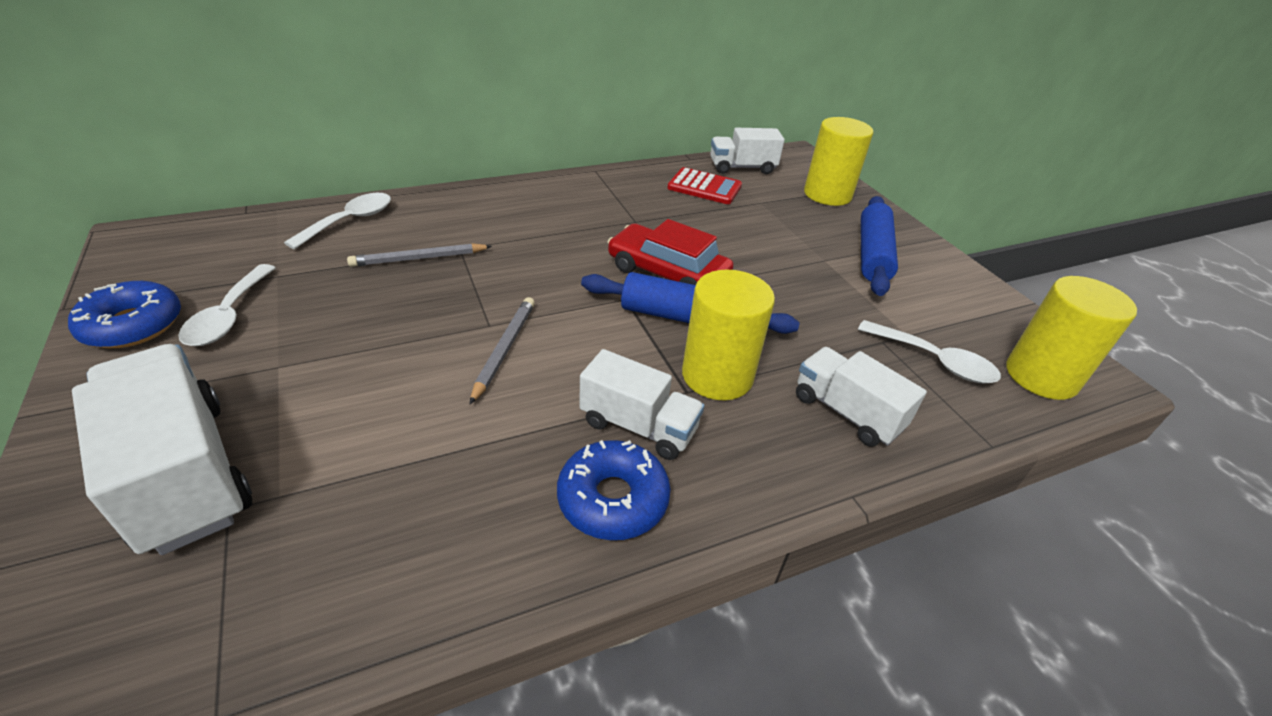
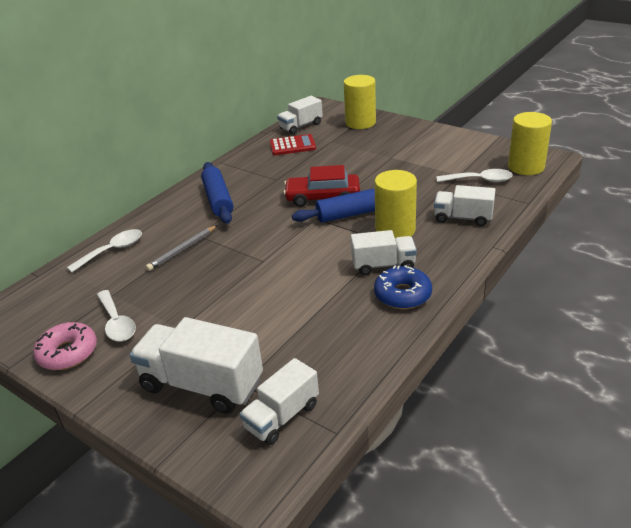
camera: 25 degrees left, 5 degrees down
(133, 325) = (68, 353): blue donut -> pink donut
(193, 615) = (282, 416): none -> white truck
(350, 221) = (112, 250): white spoon -> white spoon turned 45 degrees clockwise
(504, 349) = (285, 266): grey pencil -> none
(872, 254) = (411, 144): blue rolling pin -> blue rolling pin (218, 199)

